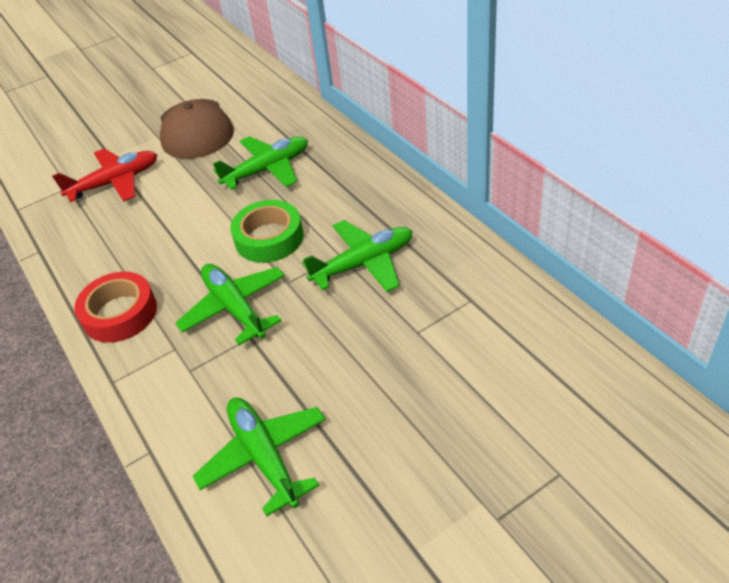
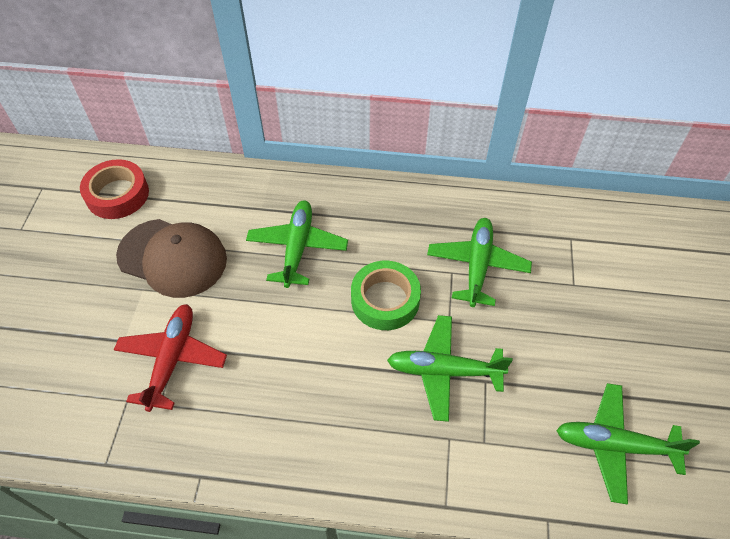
camera: 55 degrees left, 10 degrees up
(120, 313) = (366, 455): red tape -> red tape (117, 194)

